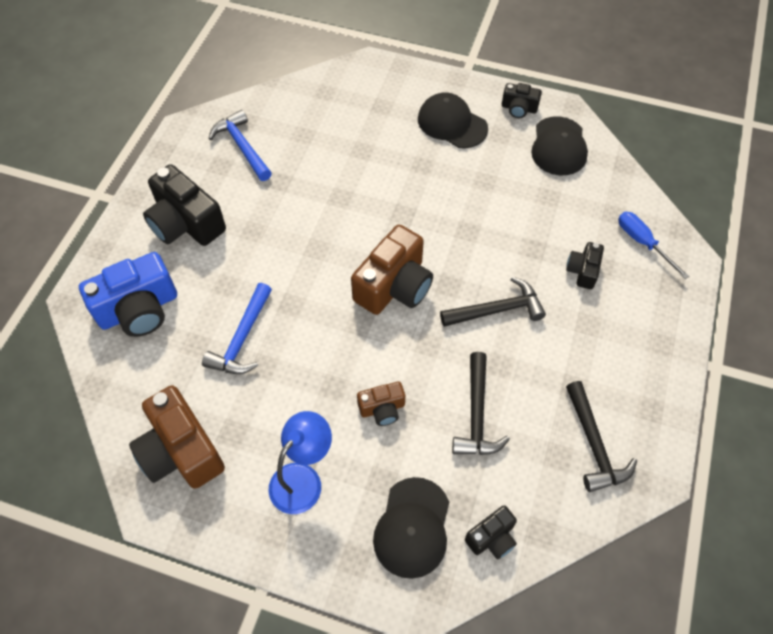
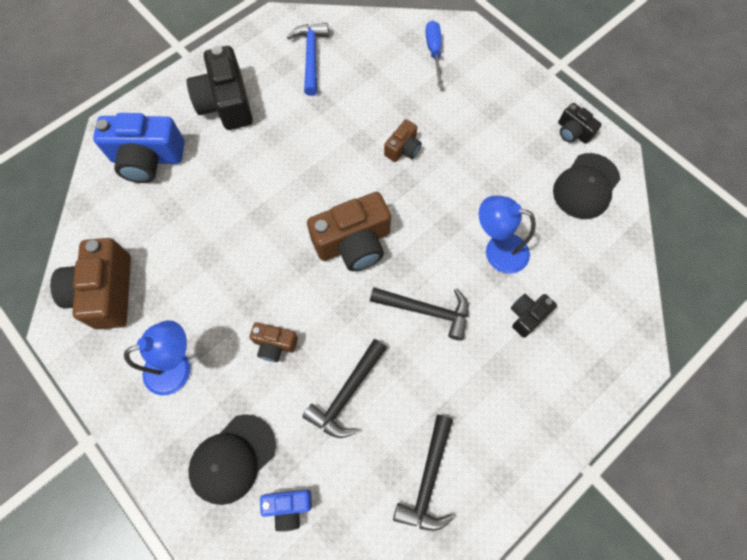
camera: 30 degrees right, 10 degrees up
(242, 338) = (206, 224): blue hammer -> none
(383, 187) = (403, 149): none -> brown camera
(452, 124) = (501, 118): black cap -> none
(492, 538) = (288, 507): black camera -> blue camera
(522, 231) = (497, 250): none -> blue lamp
(642, 243) = (602, 319): blue screwdriver -> blue screwdriver (434, 52)

